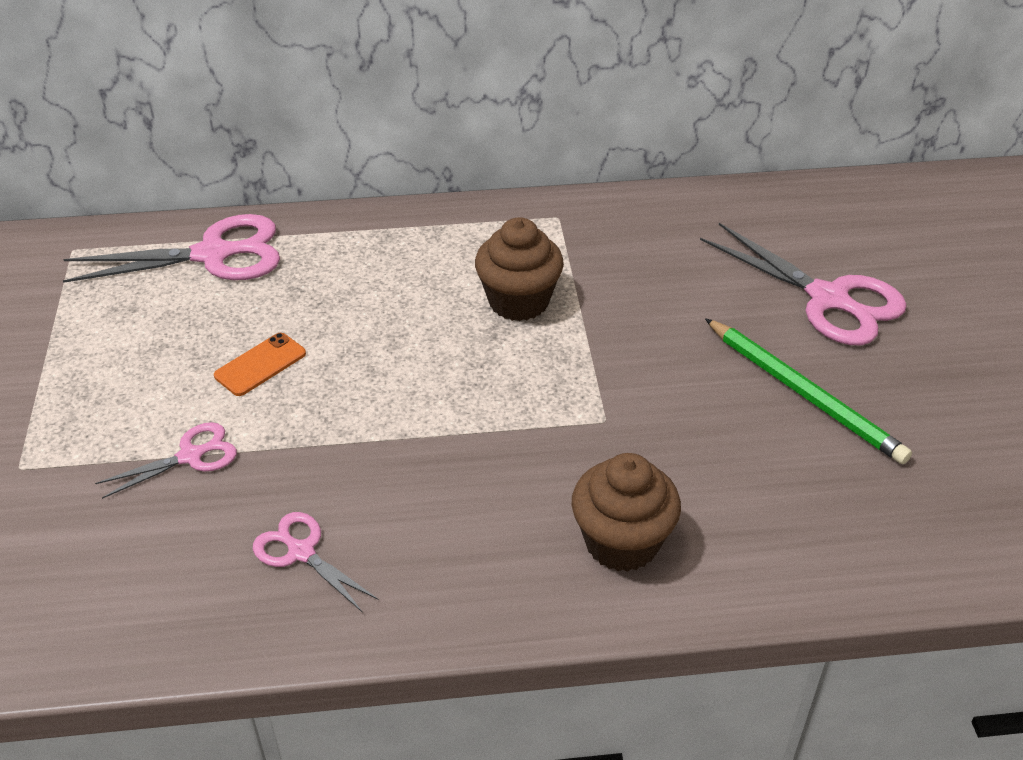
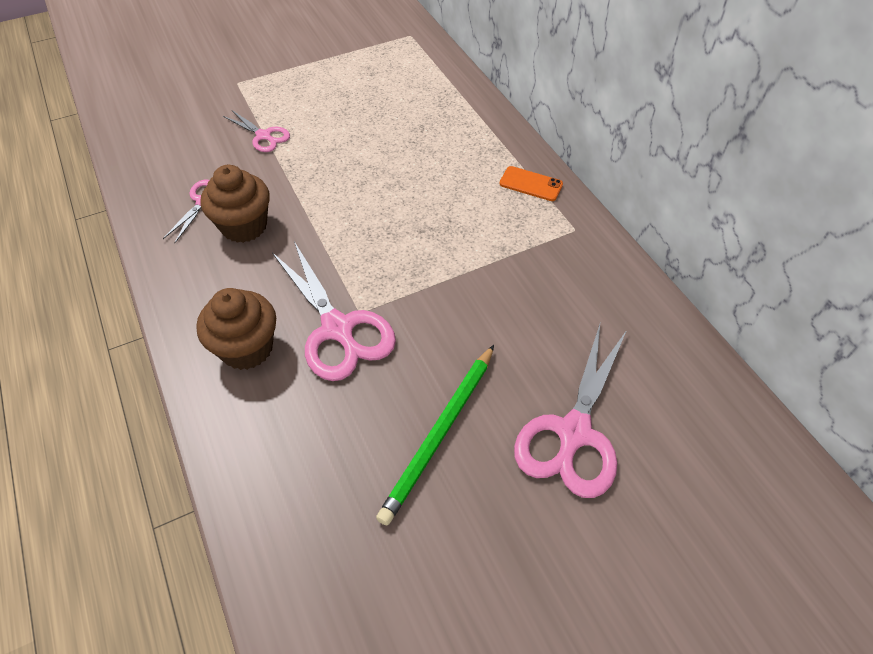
camera: 70 degrees right, 10 degrees up
(213, 254) = (435, 85): pink scissors -> pink scissors (338, 329)
(260, 365) = (347, 136): orange phone -> orange phone (531, 184)
(518, 301) = (464, 234): brown cupcake -> brown cupcake (244, 226)

